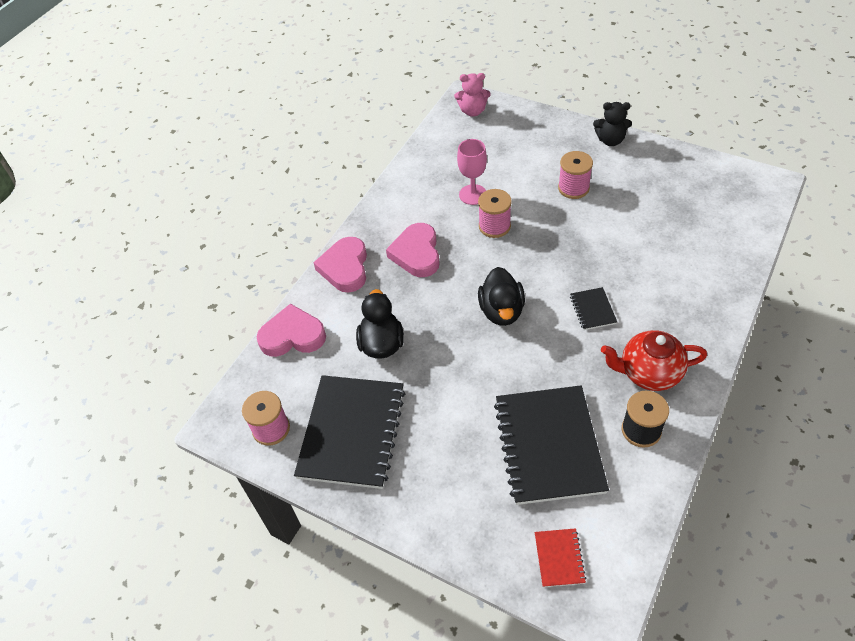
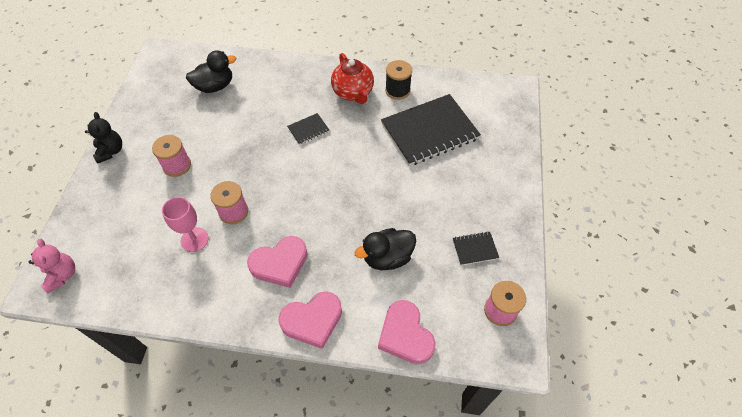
camera: 115 degrees left, 5 degrees up
(352, 432) = (475, 249): black notebook -> black notebook, size x0.43
(501, 311) = (326, 183): black duck -> black duck (215, 86)
(559, 558) = (499, 112): red notebook -> none

